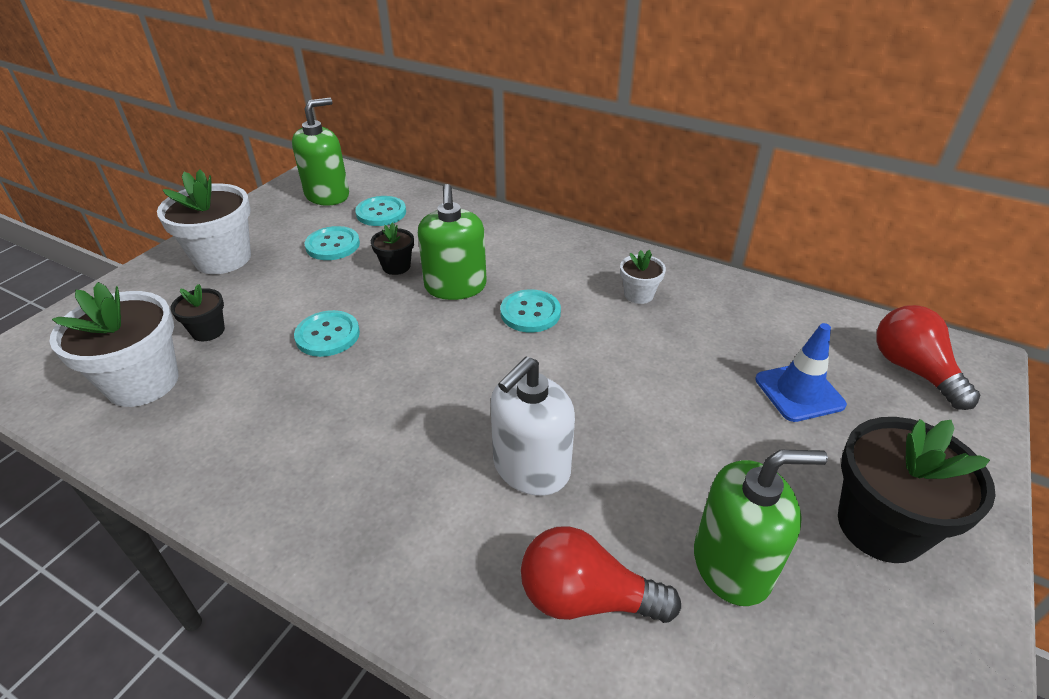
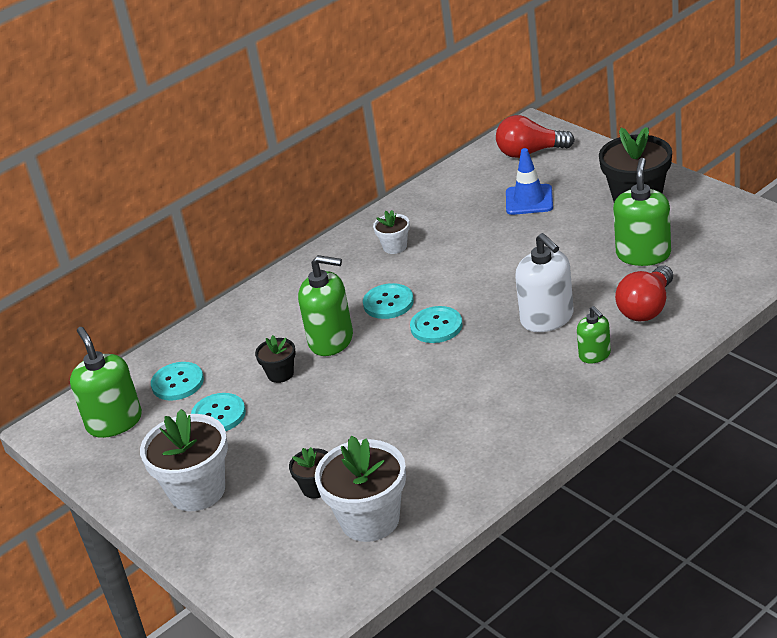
camera: 65 degrees left, 5 degrees down
(327, 335) = (360, 414): turquoise button -> turquoise button (436, 326)
(453, 545) = (595, 355): none -> green soap dispenser

